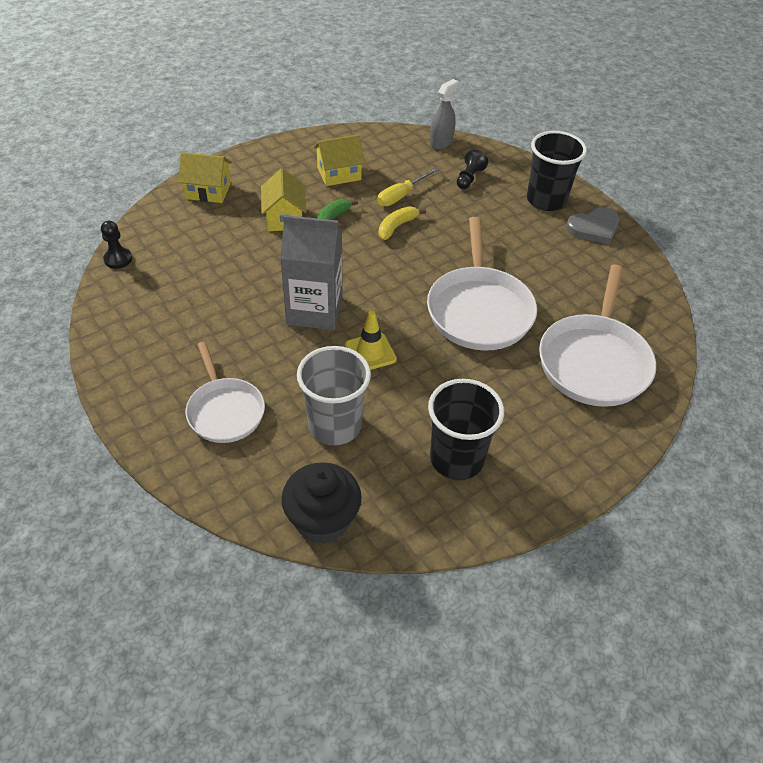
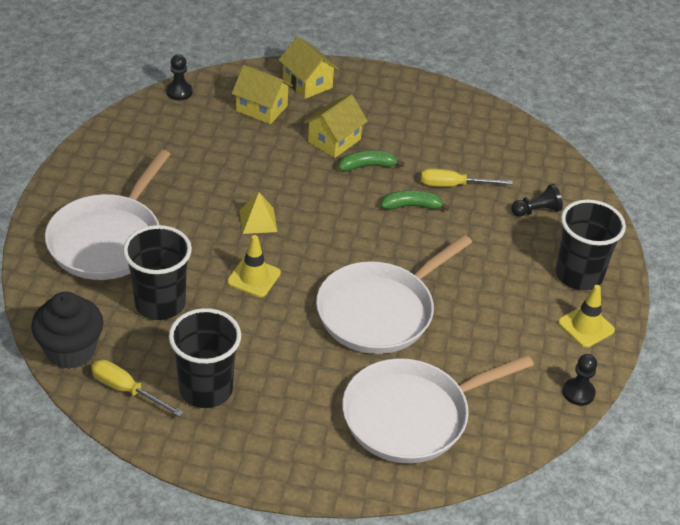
camera: 45 degrees right, 5 degrees down
(225, 411) = (108, 240): white pan -> white pan, size x1.58
(314, 310) = (258, 221): grey carton -> yellow pyramid
(335, 425) = (160, 303): grey cup -> black cup
(339, 174) = (428, 135): yellow house -> yellow house (261, 108)
(396, 227) = (411, 206): yellow banana -> green banana
(407, 511) = (127, 390): none -> yellow screwdriver
(441, 142) = (559, 166): grey spray bottle -> none
(594, 228) = (586, 326): grey heart -> yellow traffic cone
(648, 270) = (578, 393): none -> black pawn

